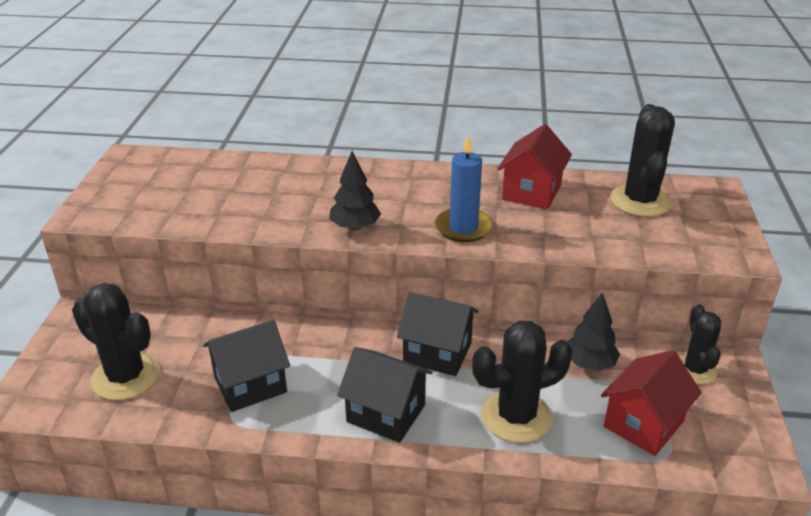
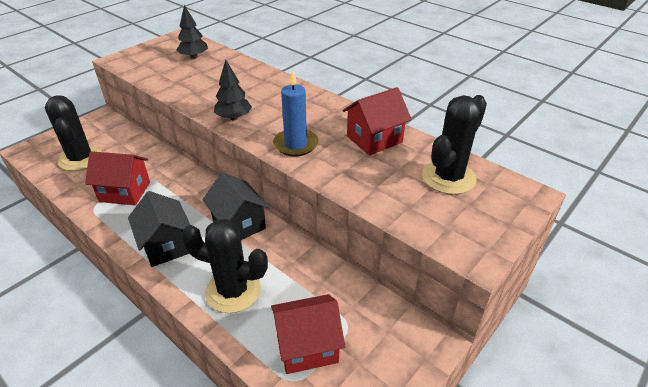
camera: 35 degrees right, 5 degrees up
(250, 385) = (125, 192): black house -> red house
(589, 363) = (323, 283): black tree -> black tree (194, 57)
(695, 370) = (395, 330): black cactus -> none

